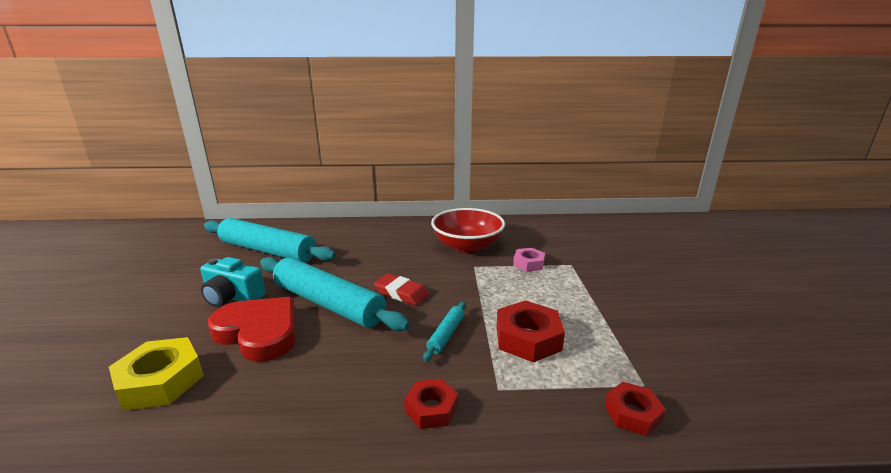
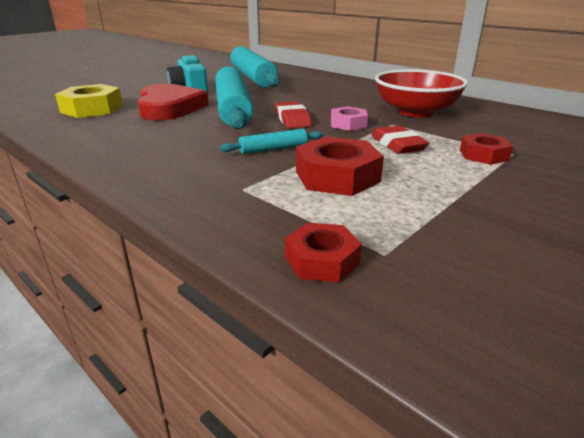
camera: 45 degrees right, 5 degrees up
(431, 408) = (177, 175): red nut -> red nut (483, 155)
(510, 287) = (397, 145): none -> red eraser
(528, 263) = (457, 138): pink nut -> pink nut (348, 124)

